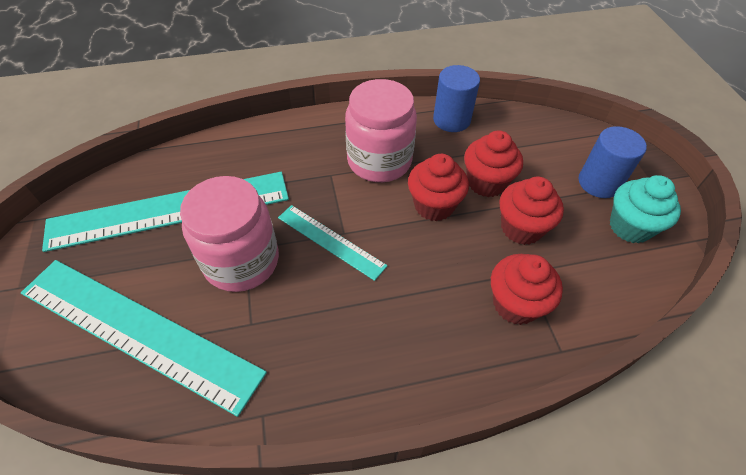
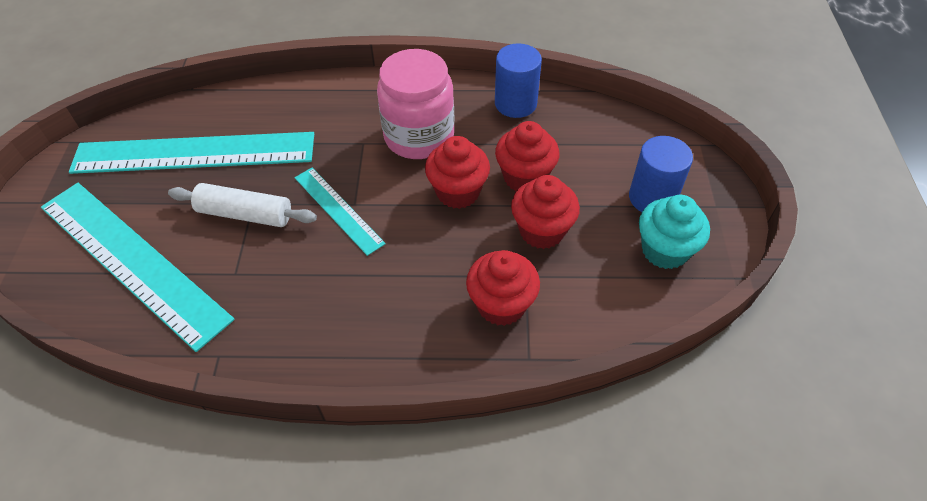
camera: 15 degrees right, 0 degrees up
(241, 261) = (245, 214): pink jar -> white rolling pin

